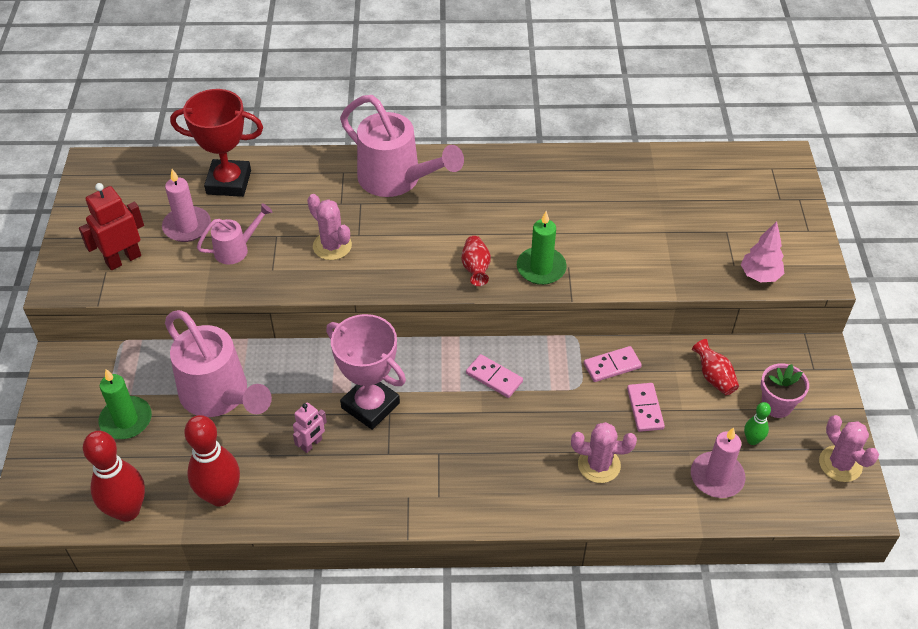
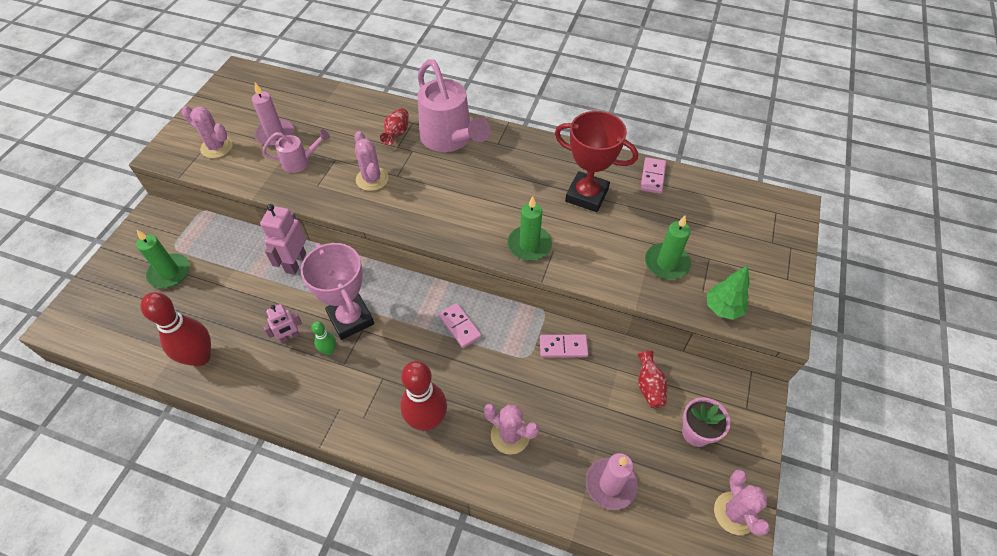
camera: 20 degrees right, 5 degrees up
(123, 259) = (216, 147): red robot -> pink cactus
(127, 510) = (129, 346): red bowling pin -> red bowling pin (427, 420)
(219, 396) = (245, 274): pink watering can -> none
(229, 182) = (324, 109): red trophy -> red trophy (586, 195)
(272, 366) = (295, 263): none -> pink robot
(476, 268) = (475, 230): red vase -> red vase (396, 133)
(645, 408) = (574, 396): pink domino -> pink domino (652, 177)
(687, 248) = (666, 263): none -> green candle
(752, 440) = (659, 459): green bowling pin -> green bowling pin (329, 350)
(760, 276) = (723, 308): pink tree -> green tree

